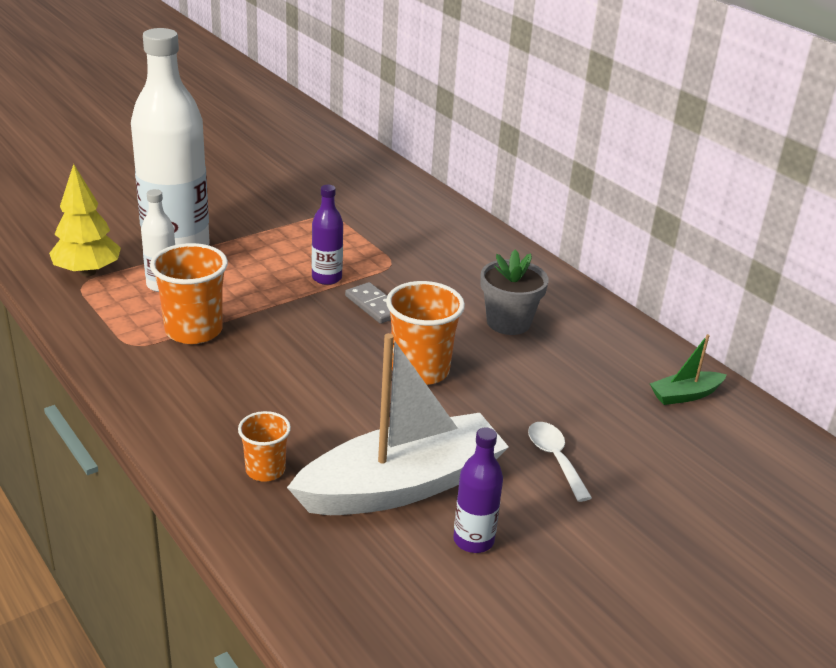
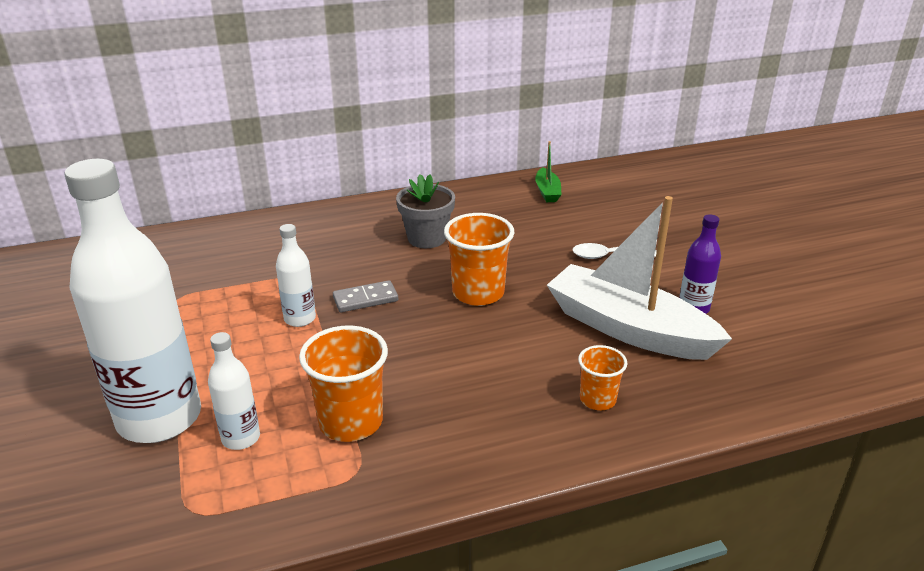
camera: 70 degrees left, 0 degrees up
(88, 272) = (165, 505): yellow tree -> none
(326, 278) = (300, 319): purple bottle -> white bottle
(402, 485) = (628, 329): white boat -> white boat turned 45 degrees counterclockwise

